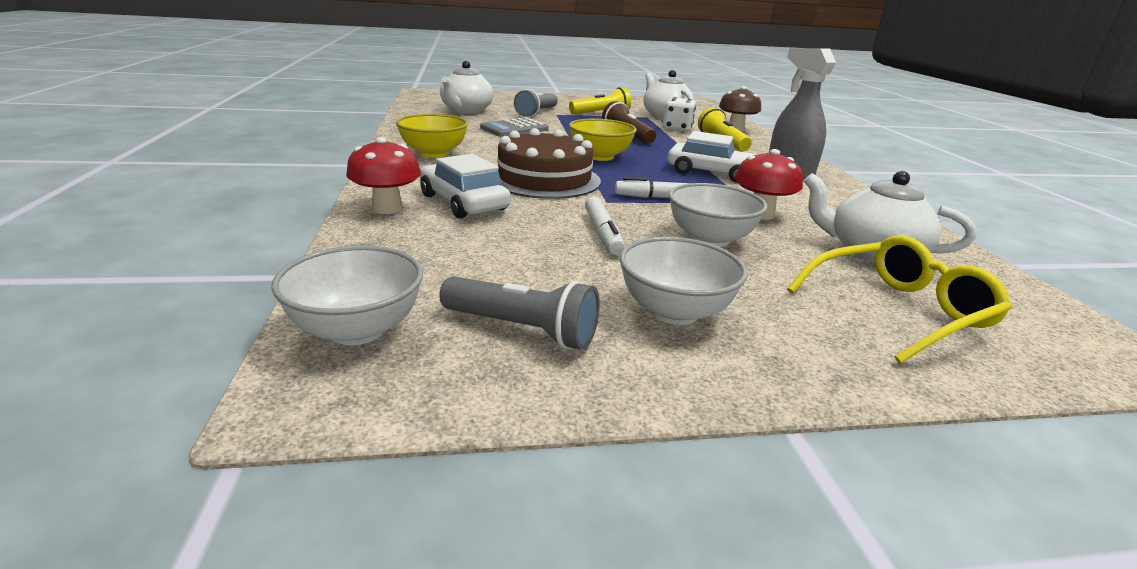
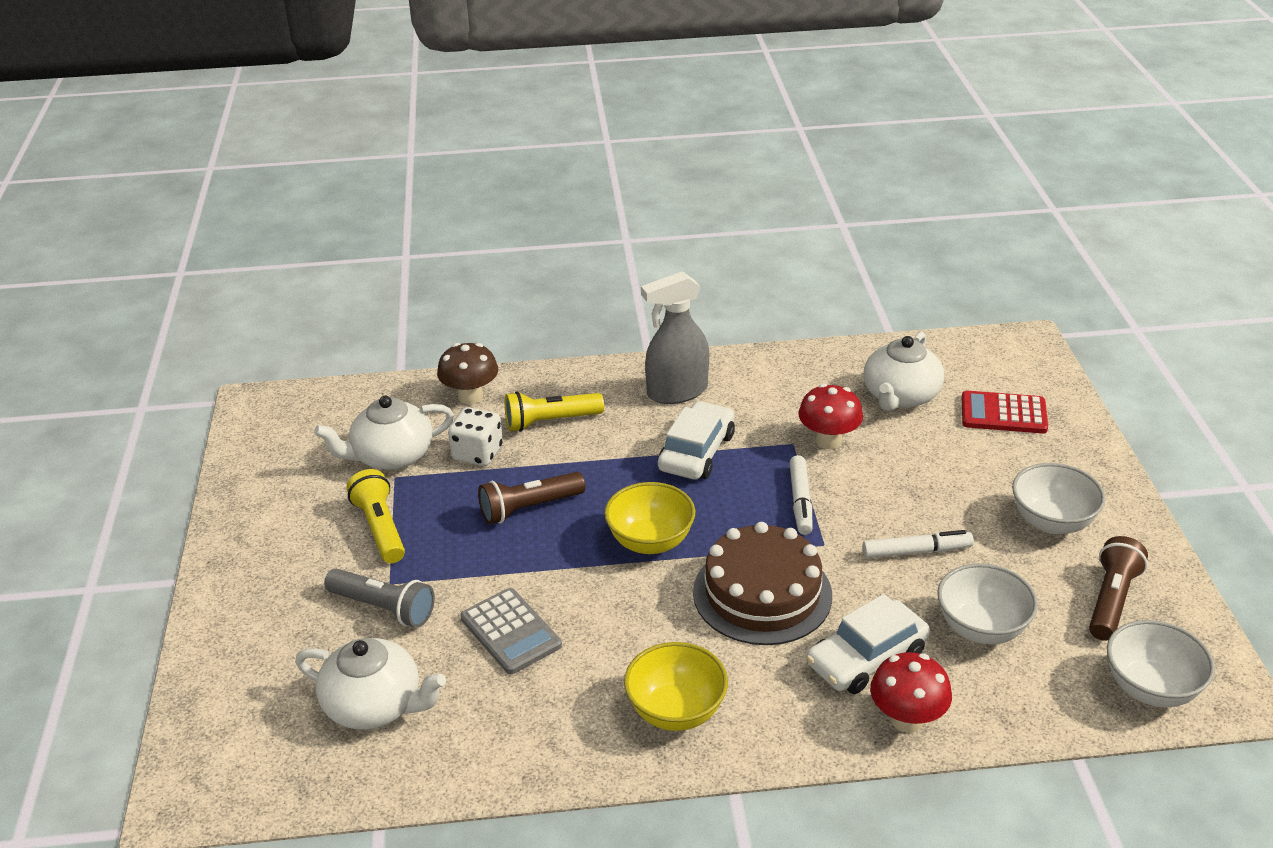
camera: 85 degrees left, 10 degrees up
(522, 329) = (1111, 600): grey flashlight -> brown flashlight
(710, 239) = (905, 484): white bowl -> white bowl (981, 628)
(898, 310) = (1003, 414): yellow glasses -> red calculator

